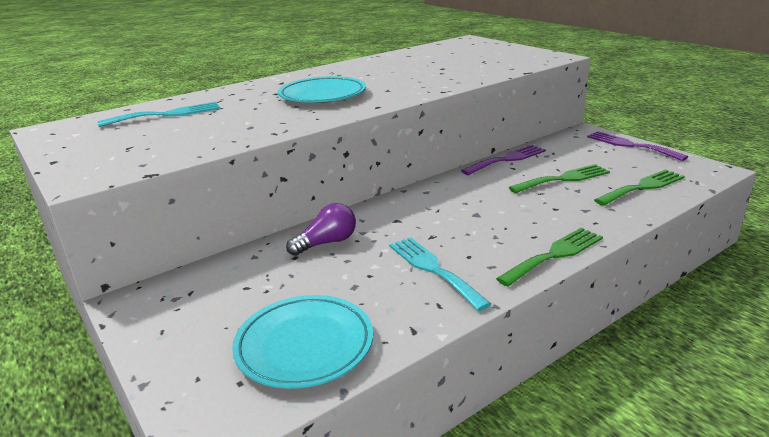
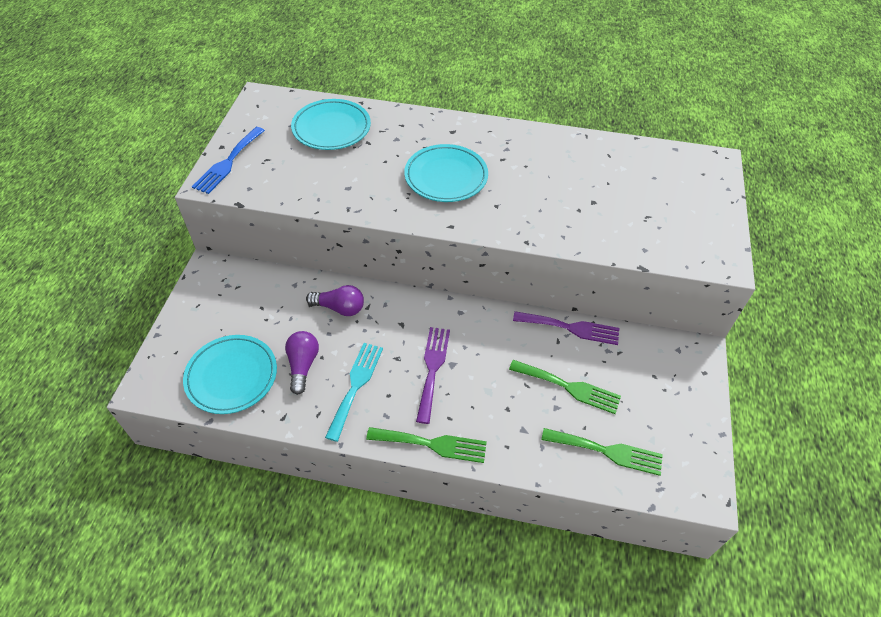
camera: 45 degrees right, 25 degrees up
(82, 164) = (228, 162): none -> blue fork
(167, 115) = (331, 128): turquoise fork -> turquoise plate
(363, 290) = (303, 365): none -> purple light bulb
(630, 145) = (699, 403): purple fork -> purple fork (432, 369)

